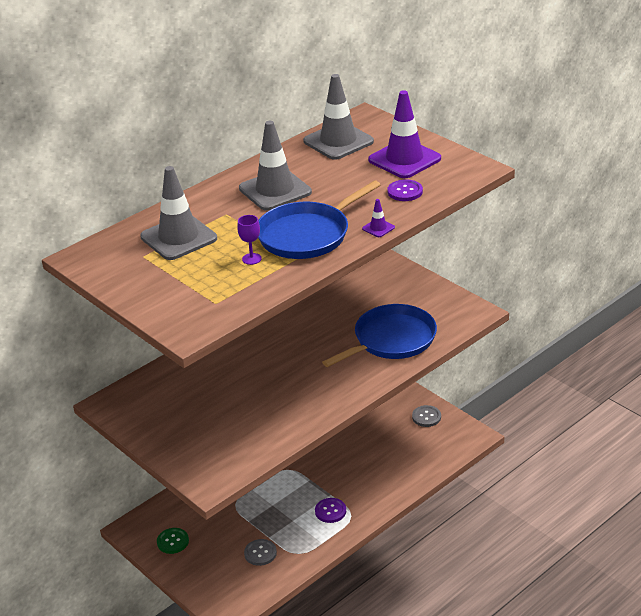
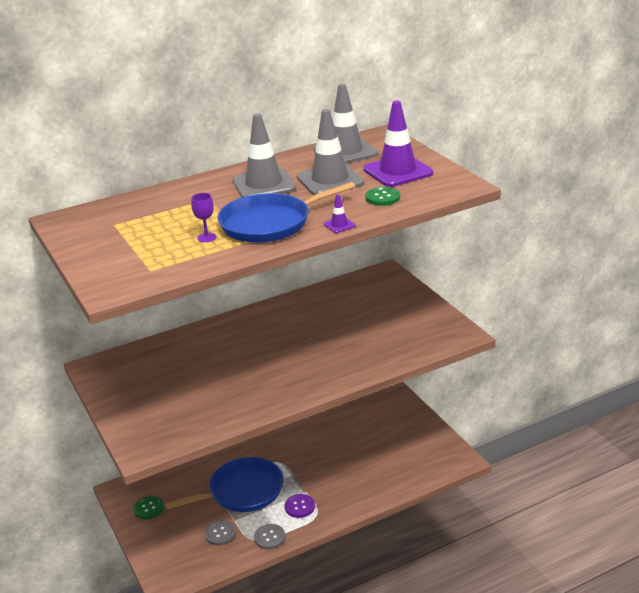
camera: 15 degrees right, 5 degrees down
(178, 238) = (154, 213): grey traffic cone -> grey traffic cone (330, 180)
(391, 340) = (371, 348): blue pan -> blue pan (242, 491)
(405, 192) = (382, 197): purple button -> green button
(426, 417) = (422, 436): grey button -> grey button (269, 537)

